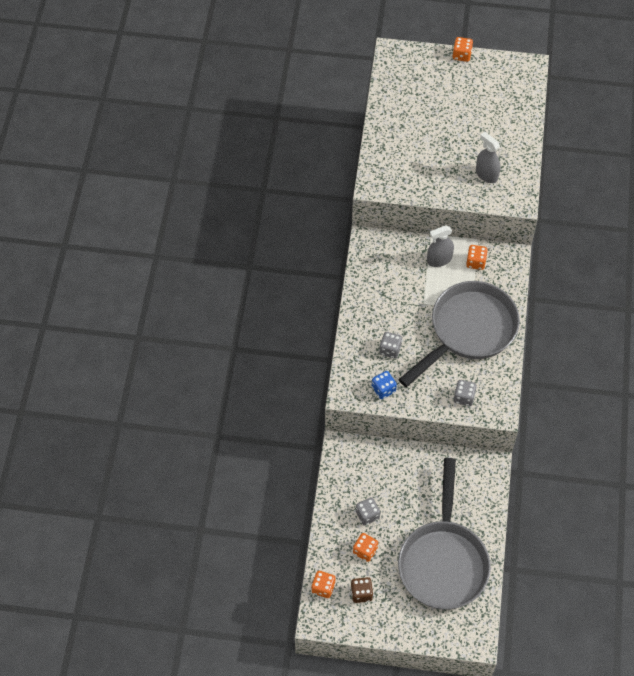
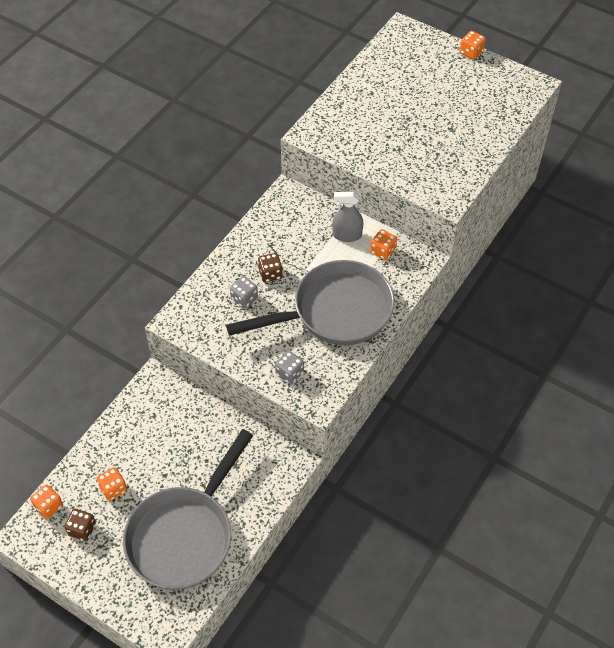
camera: 25 degrees right, 5 degrees down
(367, 515) = (138, 455): grey dice -> none
(383, 389) = (213, 333): blue dice -> none
(398, 319) = (270, 274): none -> brown dice
(486, 174) = (429, 164): grey spray bottle -> none

